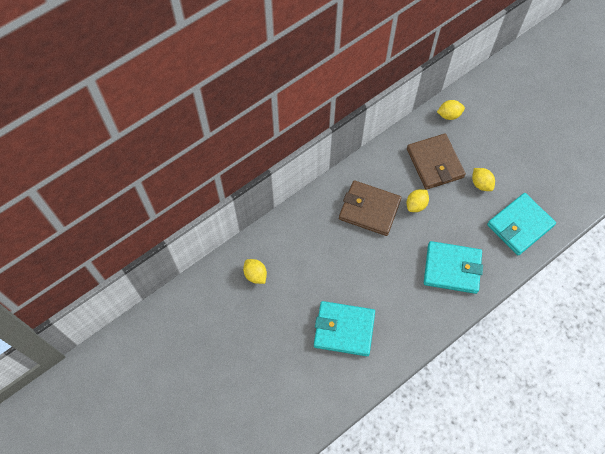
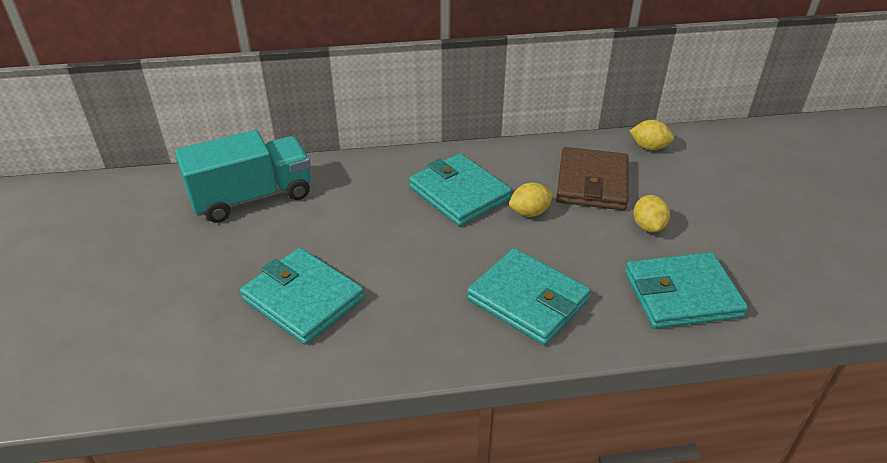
camera: 30 degrees right, 25 degrees down
(255, 275) = (252, 197): yellow lemon -> turquoise truck
(369, 209) = (459, 193): brown wallet -> turquoise wallet

